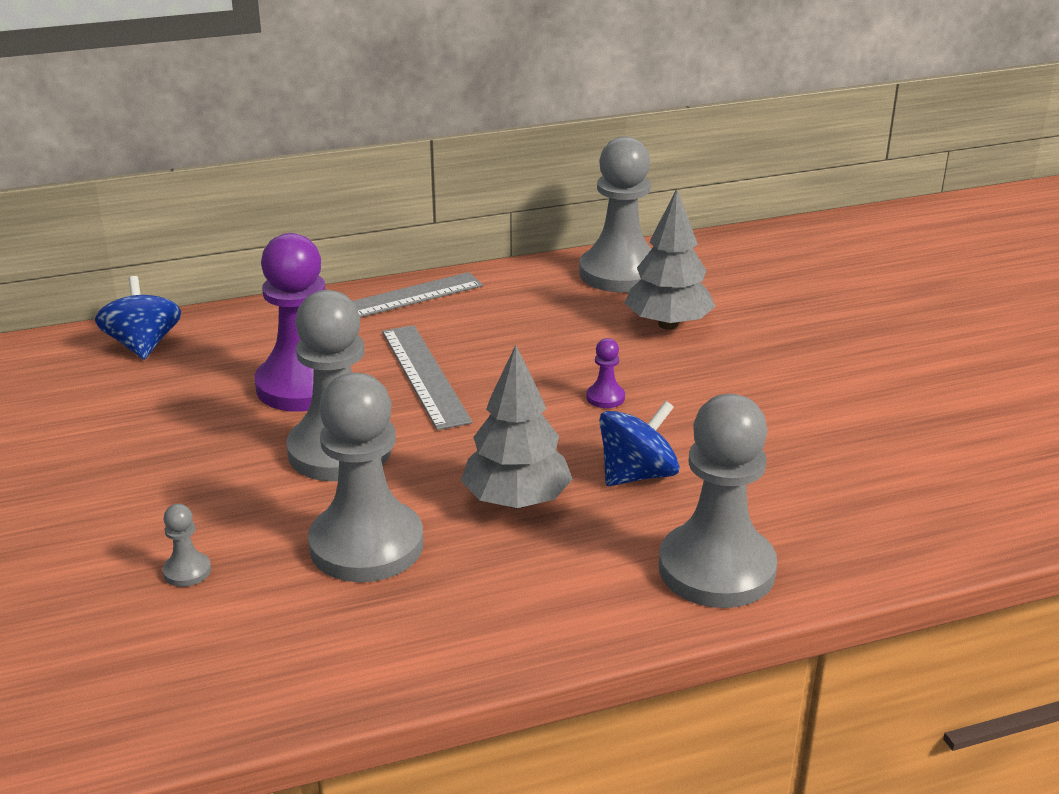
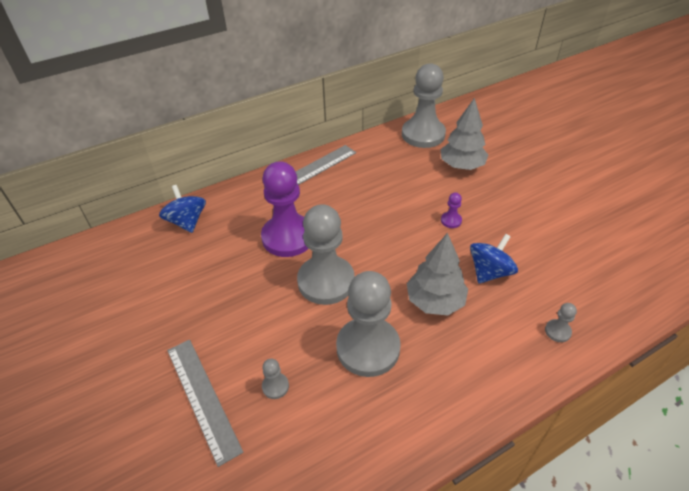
camera: 10 degrees left, 15 degrees up
(424, 375) = (350, 220): grey ruler -> grey ruler (202, 398)
(716, 569) = (557, 331): grey pawn -> grey pawn, size x0.40

